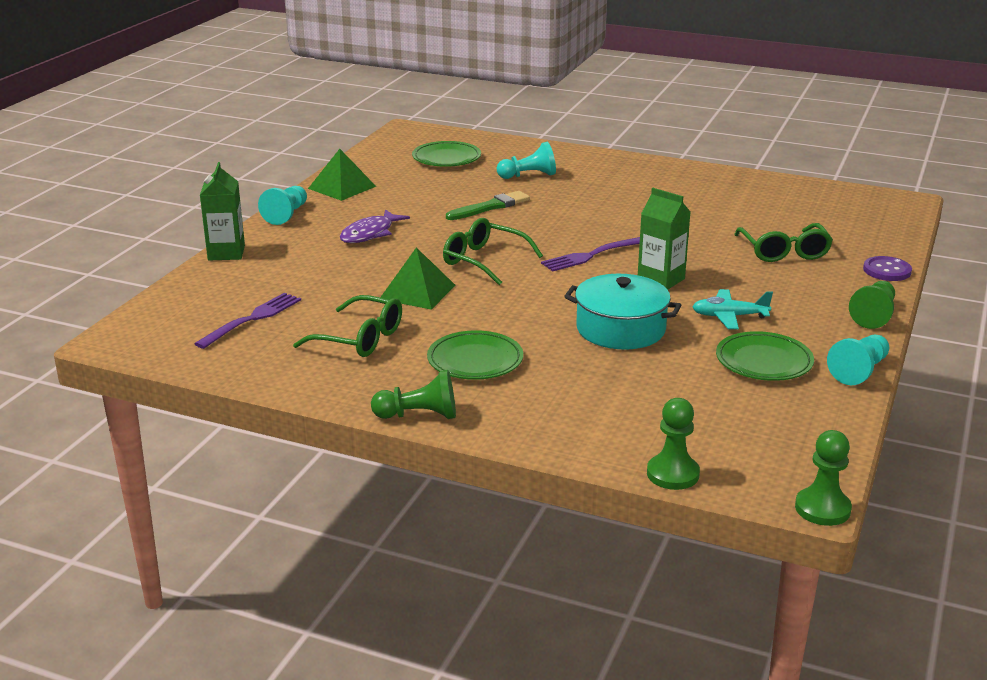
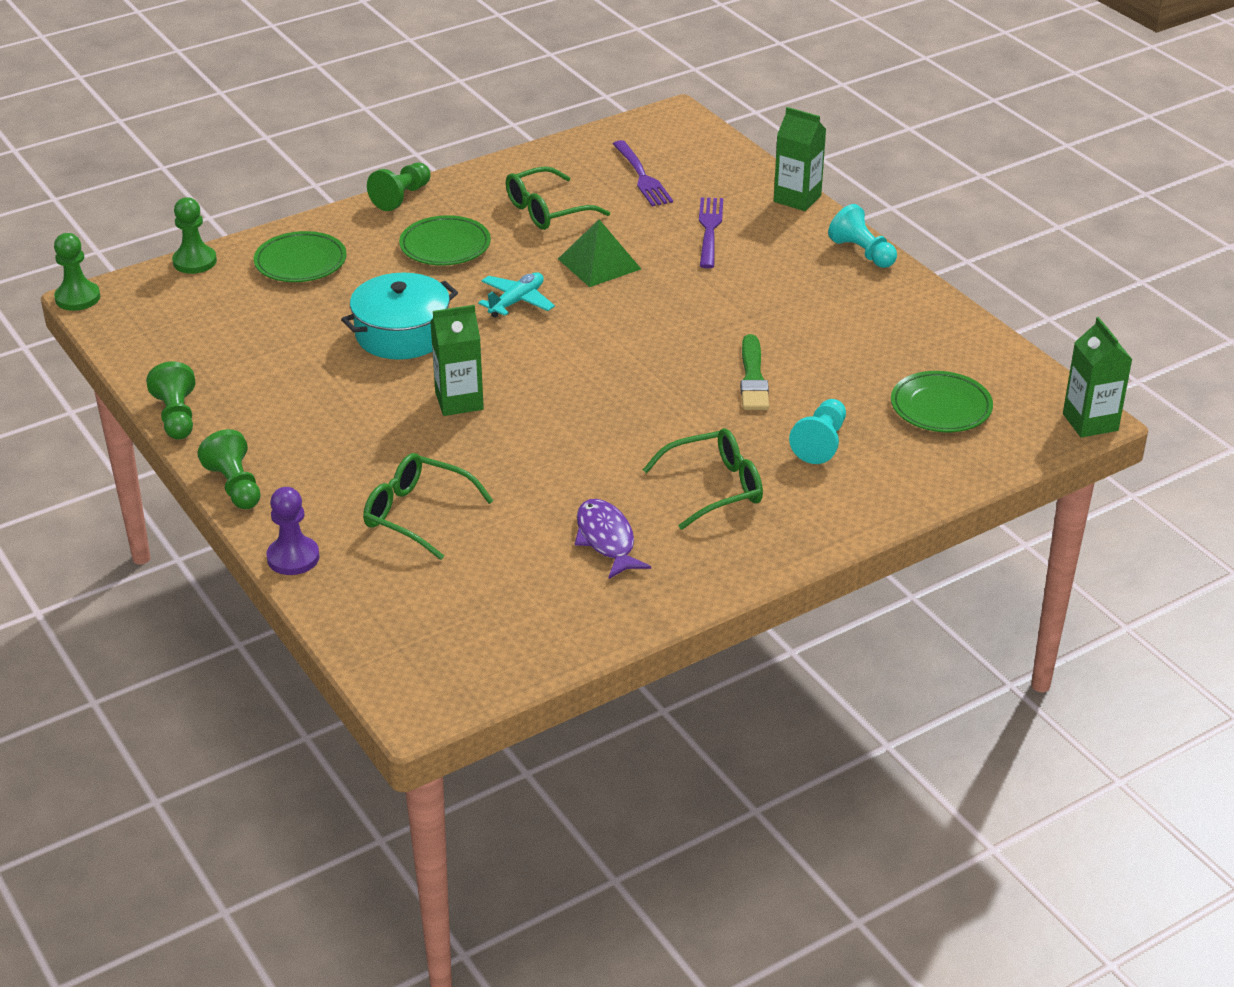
camera: 125 degrees right, 10 degrees up
(342, 187) = (911, 307): green pyramid -> none
(370, 234) = (760, 282): purple fish -> purple fish (606, 540)
(409, 128) = (1090, 422): none -> green carton
(483, 260) = (622, 321): green glasses -> green glasses (715, 488)
(591, 255) = (560, 386): purple fork -> purple fork (709, 230)
(729, 316) = (345, 401): turquoise plane -> turquoise plane (517, 301)
(763, 362) = (257, 377): green plate -> green plate (300, 262)
(859, 371) = (176, 417): turquoise pawn -> green pawn
(887, 270) = (293, 558): purple button -> purple pawn

